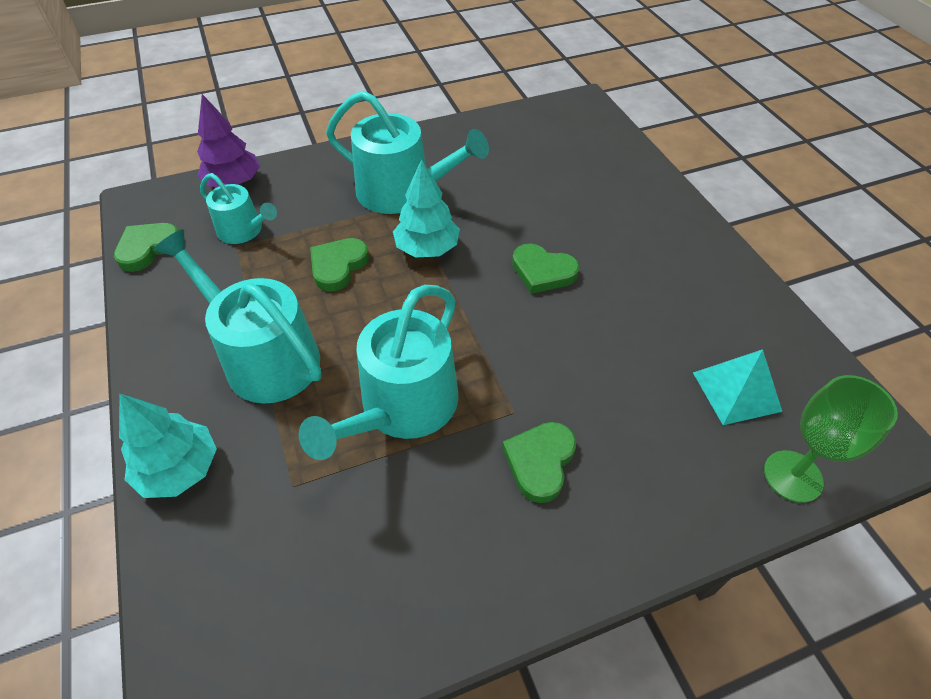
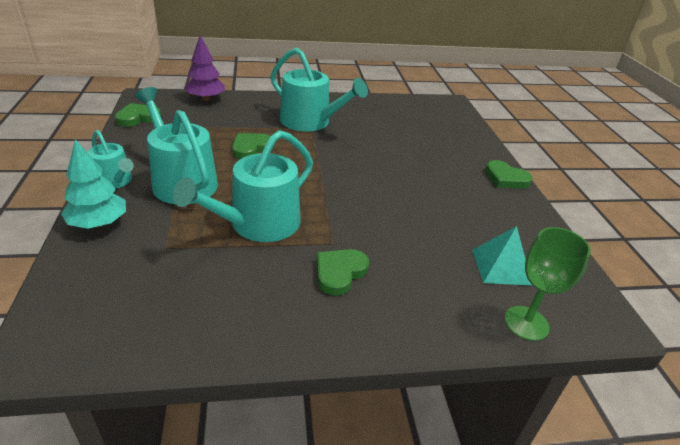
camera: 10 degrees right, 15 degrees down
(244, 231) = (200, 121): turquoise watering can -> turquoise watering can (115, 181)
(427, 248) = (313, 151): turquoise tree -> none
(542, 271) = (386, 177): green heart -> green heart (505, 178)

